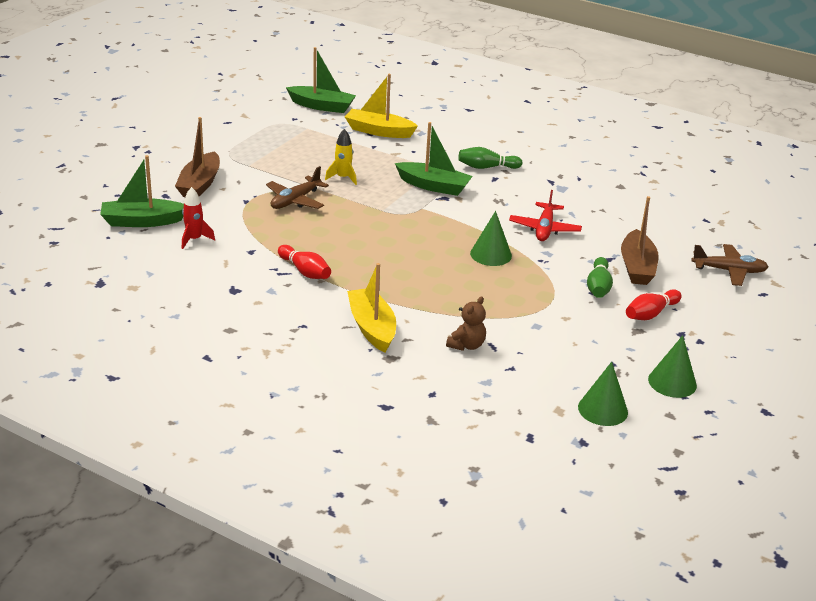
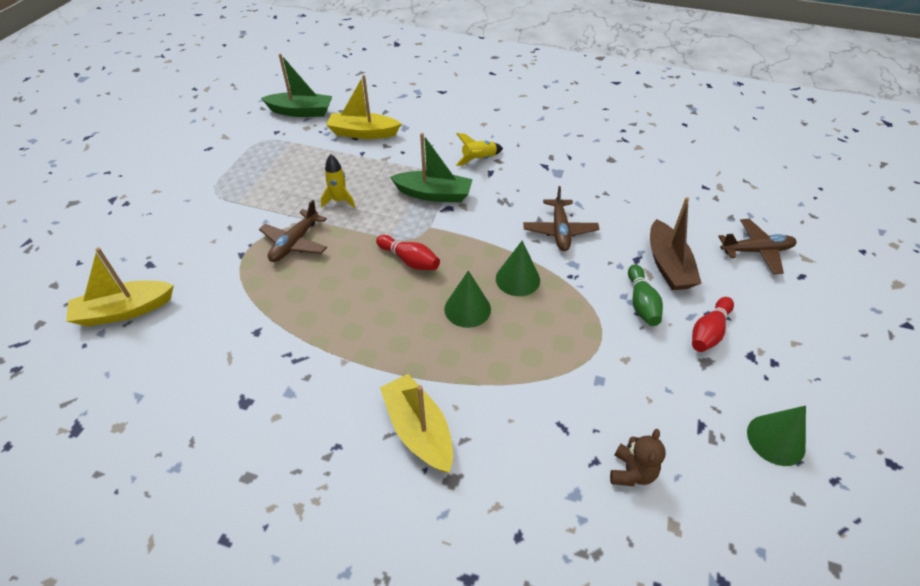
camera: 10 degrees left, 15 degrees up
(142, 221) = (124, 311): green boat -> yellow boat
(194, 239) = (188, 327): red rocket -> none
(200, 184) = (187, 240): brown boat -> none
(305, 271) = (323, 351): red bowling pin -> red bowling pin (409, 260)
(466, 345) = (534, 434): brown teddy bear -> brown teddy bear (631, 472)
(486, 167) = (479, 159): green bowling pin -> yellow rocket
(544, 229) = (560, 231): red plane -> brown plane
(602, 409) = (722, 511): green cone -> green cone (467, 309)

